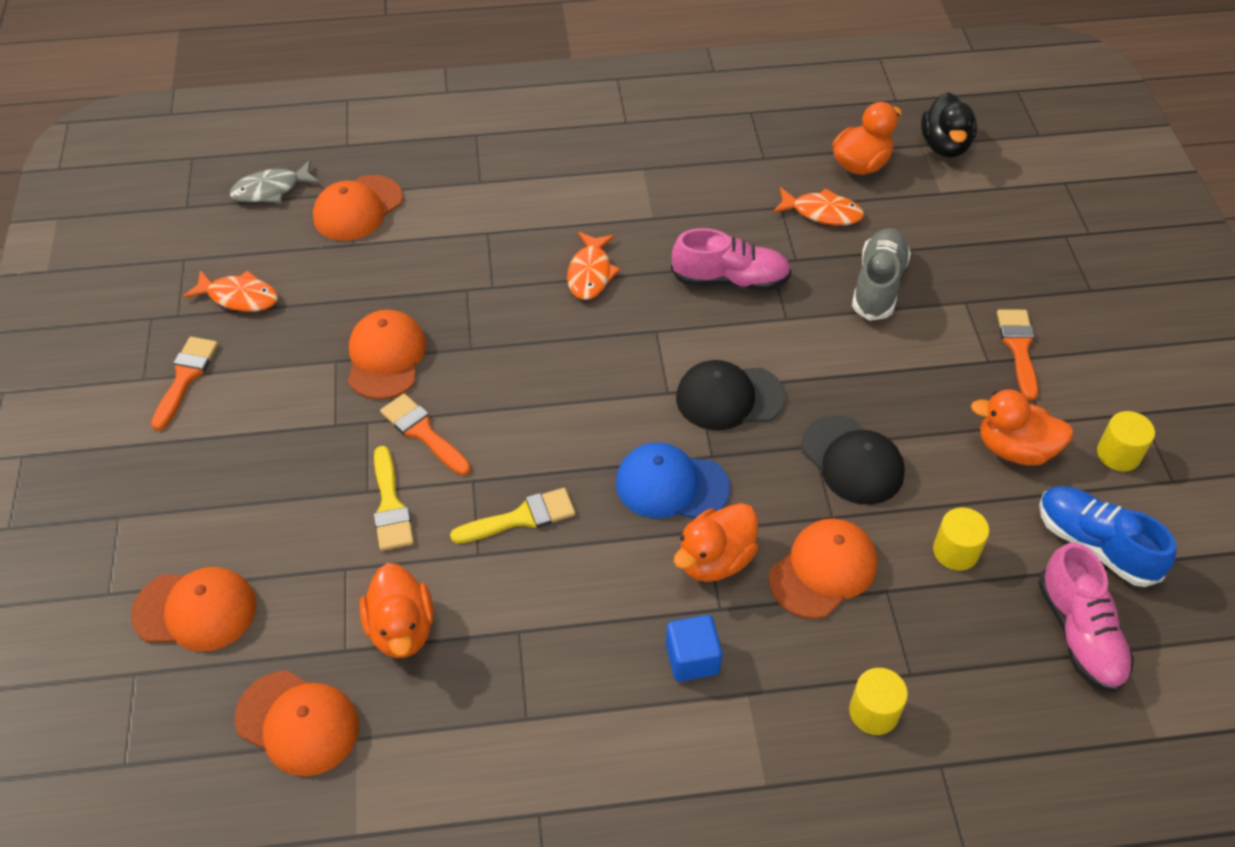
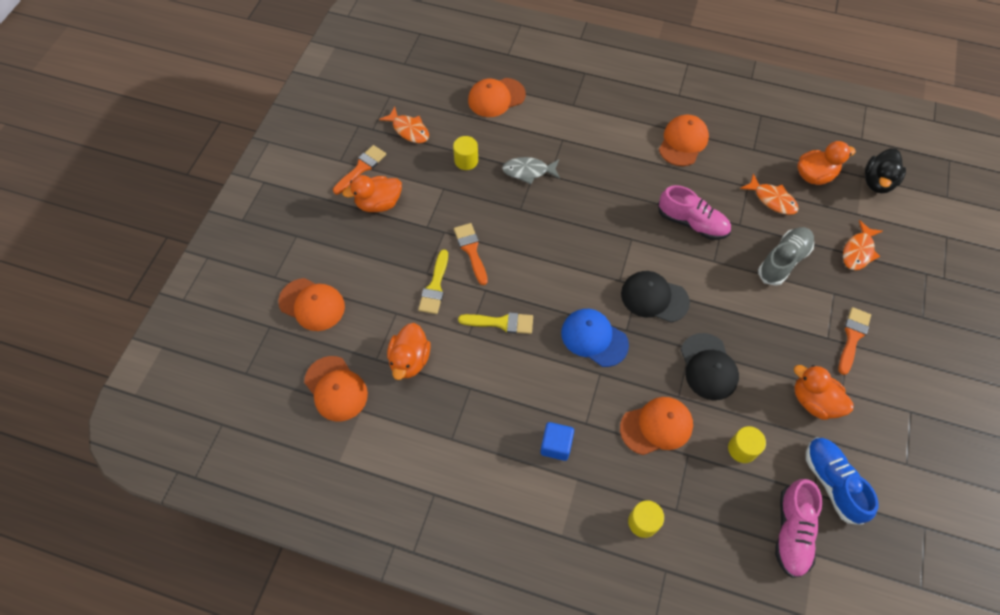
camera: 25 degrees right, 10 degrees up
(271, 190) = (454, 69): grey fish -> grey fish (528, 171)
(386, 357) = (471, 197): orange cap -> orange cap (683, 142)
(590, 273) = (610, 187): orange fish -> orange fish (858, 251)
(715, 560) = (597, 393): orange duck -> orange duck (378, 203)
(1118, 454) = (880, 432): yellow cylinder -> yellow cylinder (466, 160)

